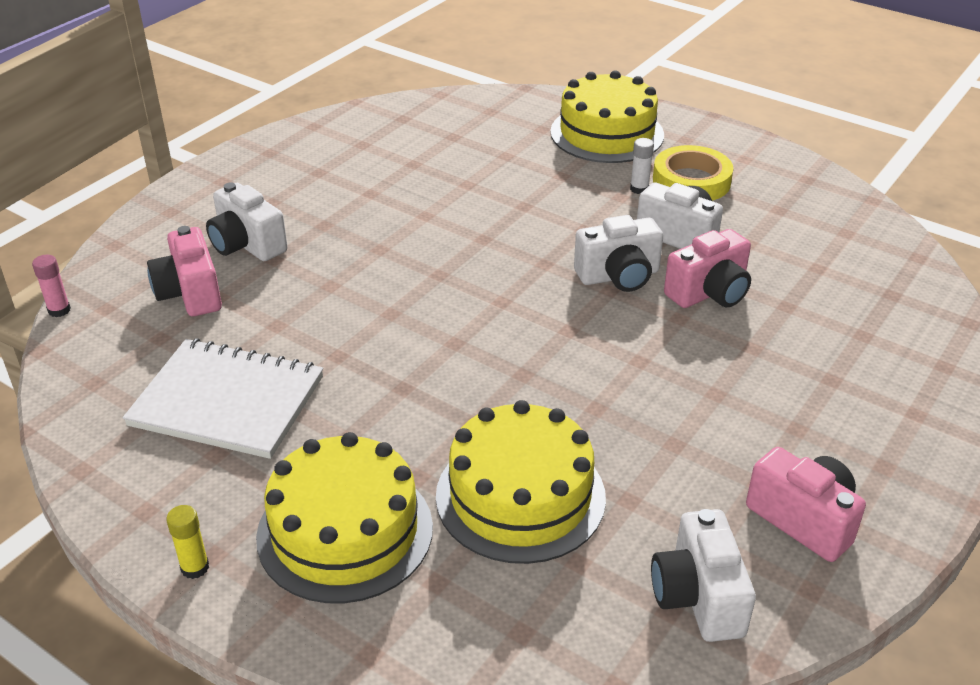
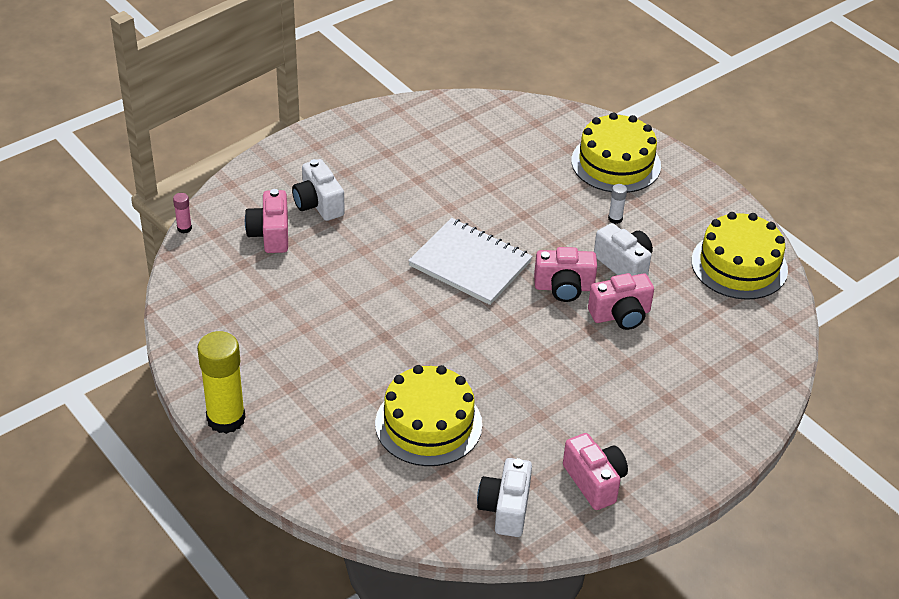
camera: 15 degrees right, 5 degrees up
(195, 567) = (226, 419): yellow glue stick -> yellow glue stick, size x2.31
(227, 401) = (272, 319): white notebook -> white notebook (470, 264)
(345, 531) = (317, 419): yellow cake -> yellow cake (739, 265)
(619, 276) = (564, 288): white camera -> pink camera
(691, 181) = (658, 220): yellow tape -> none

